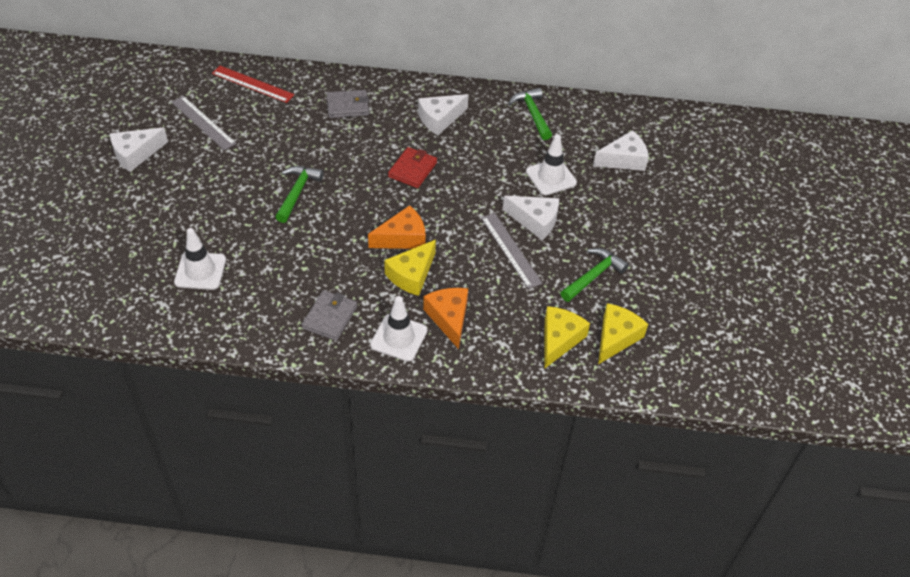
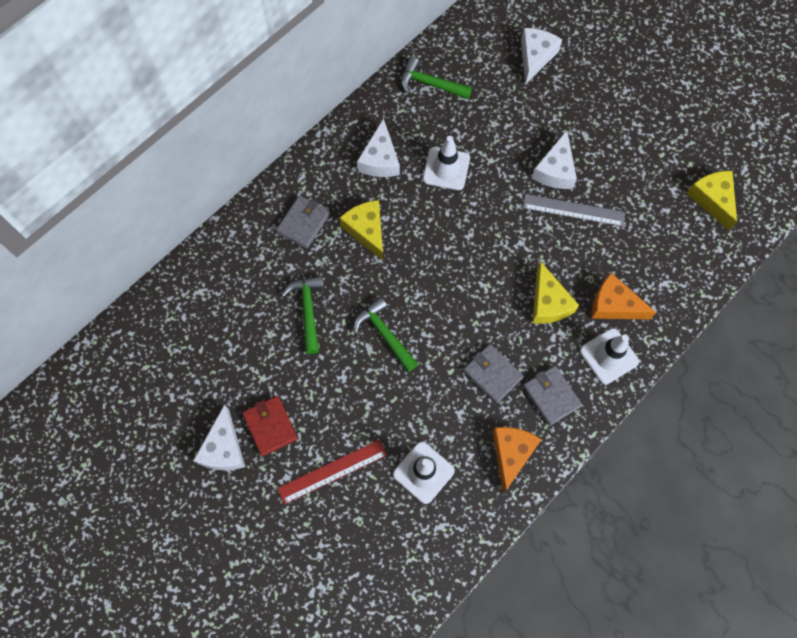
camera: 50 degrees left, 20 degrees up
(203, 122) = (226, 362): grey ruler -> none
(253, 84) = (205, 286): red ruler -> red ruler (332, 471)
(318, 271) = (492, 374): none -> grey wallet
(402, 238) = (502, 283): orange cheese -> orange cheese (511, 454)
(412, 170) = (426, 222): red wallet -> red wallet (270, 426)
(535, 221) = (555, 170): white cheese -> white cheese turned 135 degrees clockwise
(551, 177) = (515, 124): white traffic cone -> white traffic cone (446, 168)
(559, 339) = (688, 240): yellow cheese -> yellow cheese (366, 230)
(593, 276) = (642, 170): green hammer -> green hammer (308, 310)

